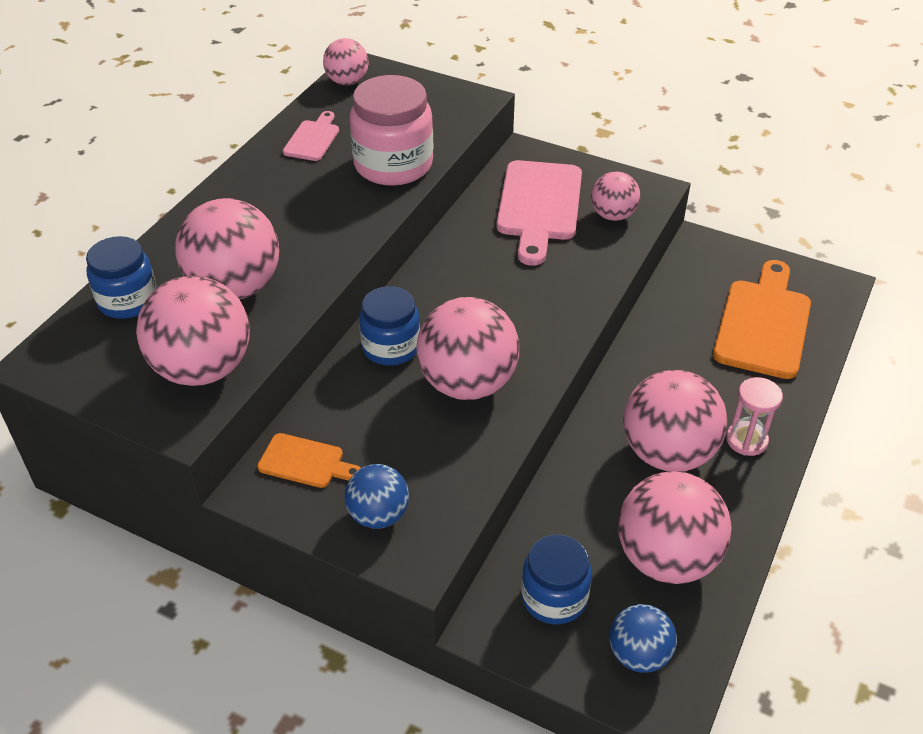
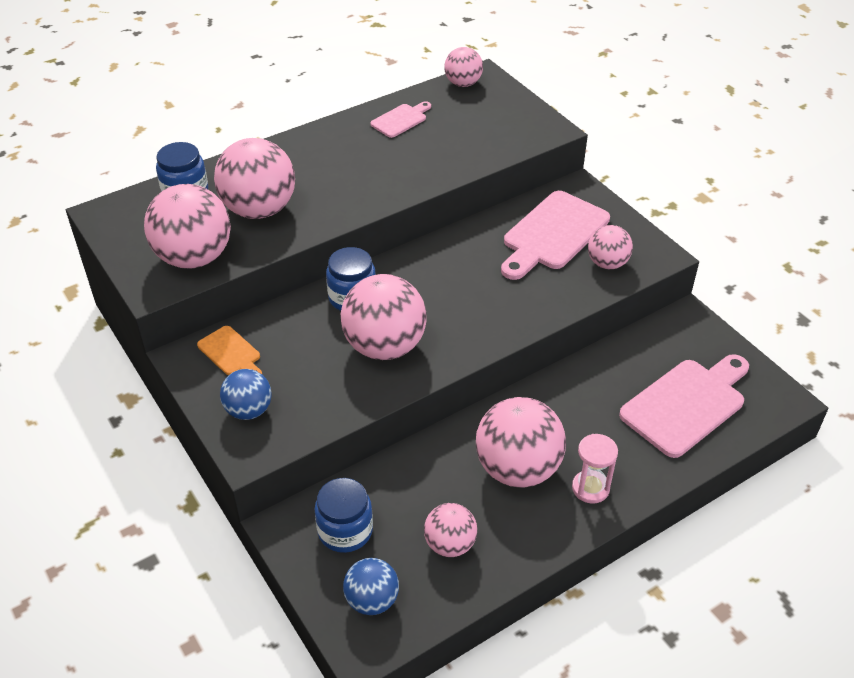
camera: 30 degrees right, 0 degrees up
(393, 165) = (443, 159): pink jar -> none
(666, 558) = (450, 544): pink ball -> pink ball, size x0.57
(763, 324) = (686, 404): orange cutting board -> pink cutting board

